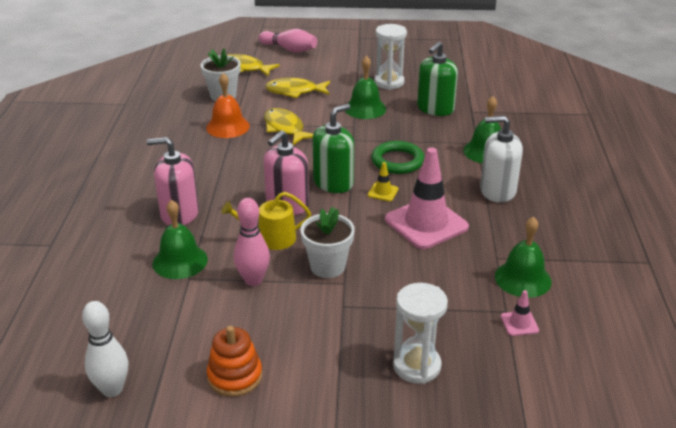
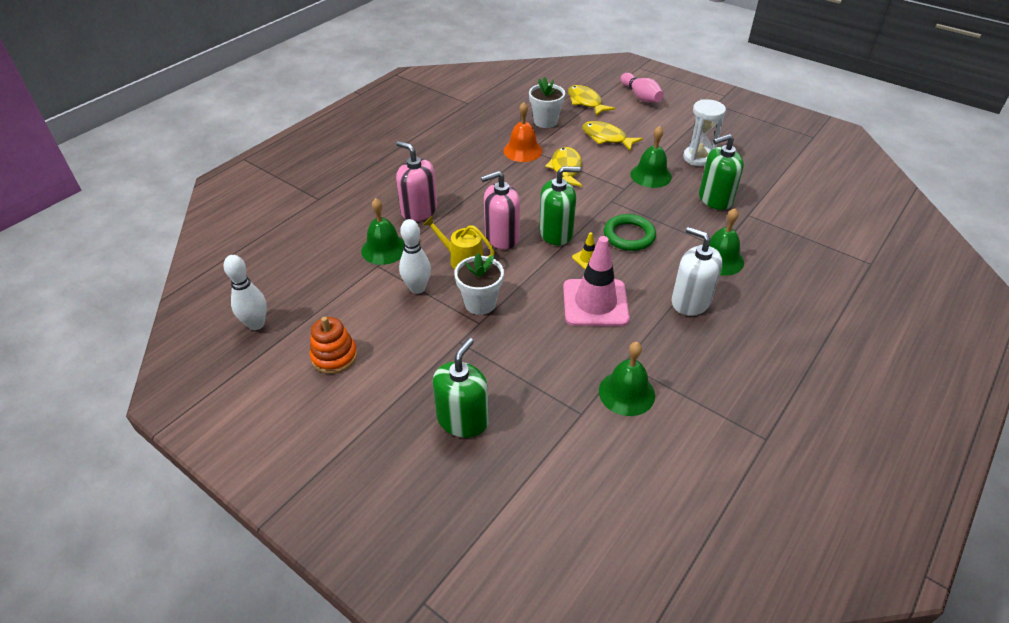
camera: 35 degrees right, 10 degrees up
(253, 280) = (417, 288): pink bowling pin -> white bowling pin
(416, 366) = (463, 420): white hourglass -> green soap dispenser
(519, 323) = (581, 430): pink traffic cone -> none

